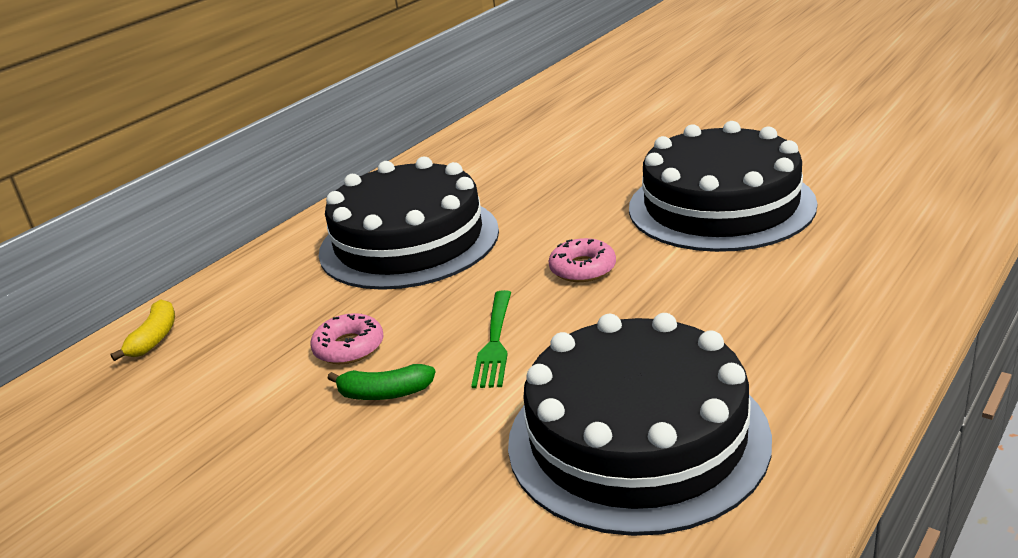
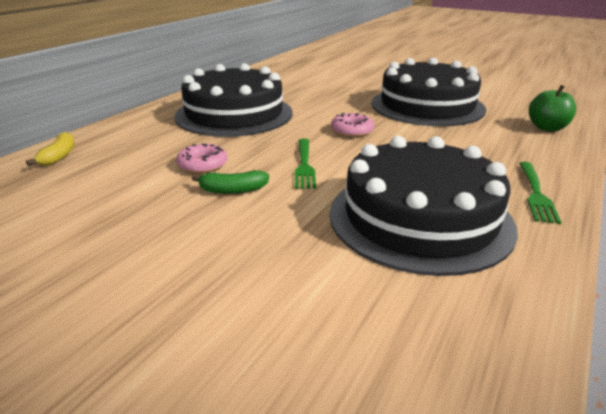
camera: 10 degrees left, 0 degrees up
(829, 388) = (536, 193): none -> green fork
(907, 247) = (547, 128): none -> green apple

